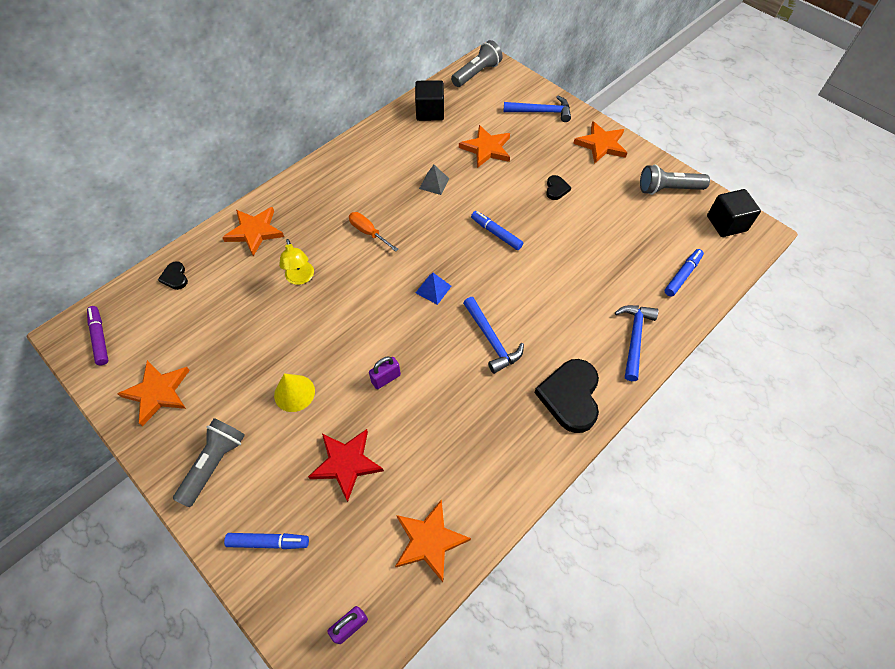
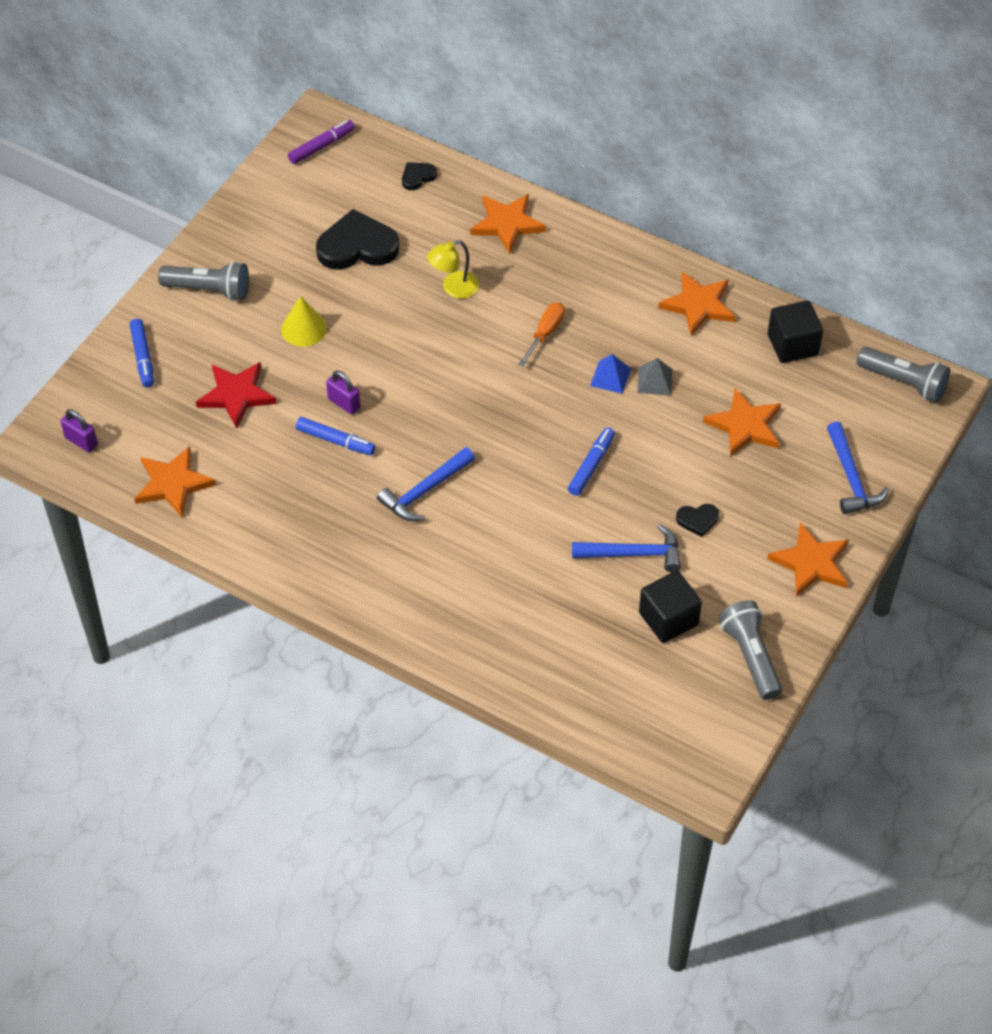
camera: 75 degrees right, 5 degrees down
(158, 392) = (273, 217): orange star -> orange star (698, 305)
(433, 289) = (480, 419): blue pyramid -> blue pyramid (610, 377)
(570, 396) = (370, 581): black heart -> black heart (357, 246)
(634, 338) = (472, 638): blue hammer -> blue hammer (633, 554)
(682, 275) = (592, 684): blue marker -> blue marker (335, 441)
(726, 223) = (708, 734): black cube -> black cube (668, 619)

